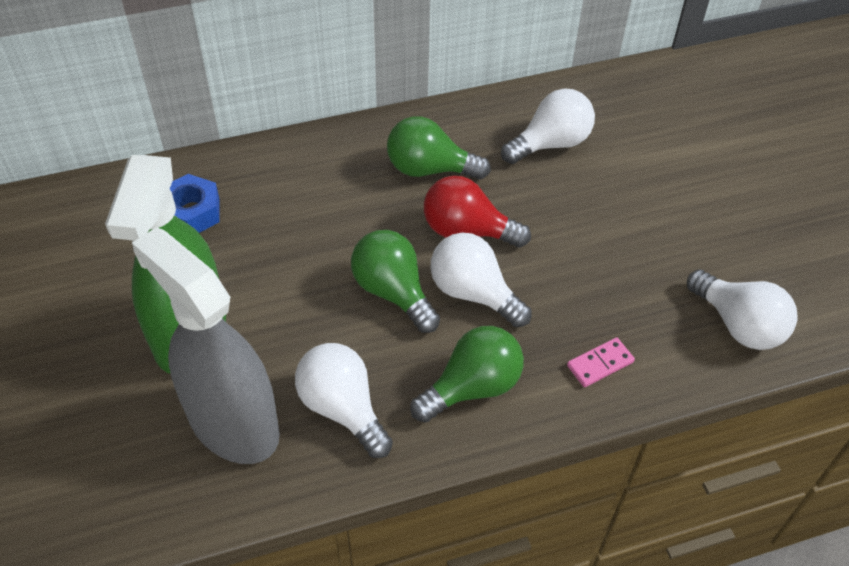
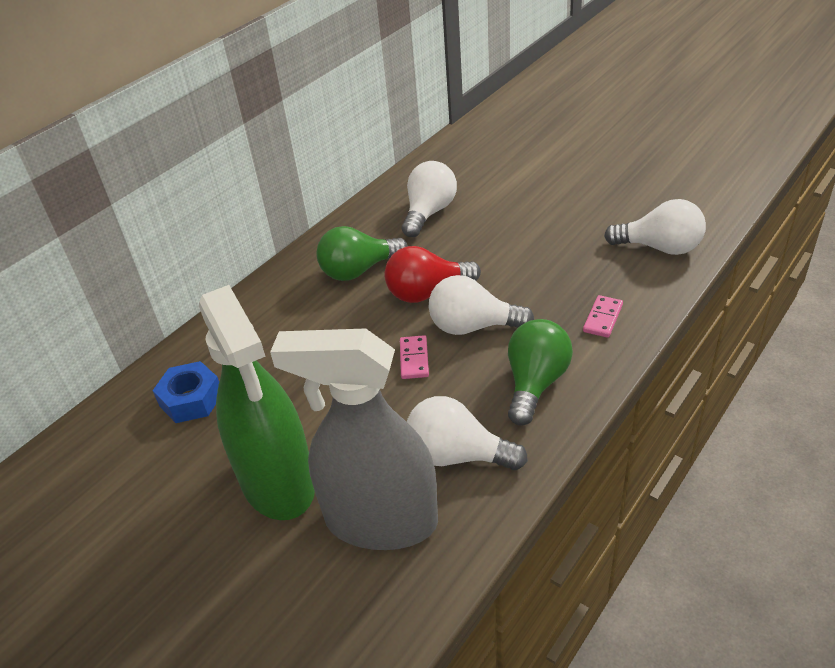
camera: 30 degrees left, 10 degrees down
(393, 292) = (414, 359): green light bulb -> pink domino

